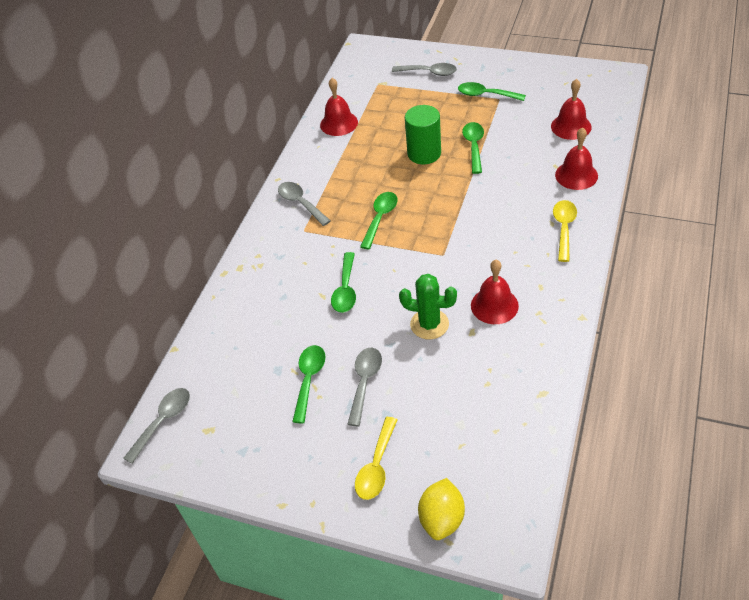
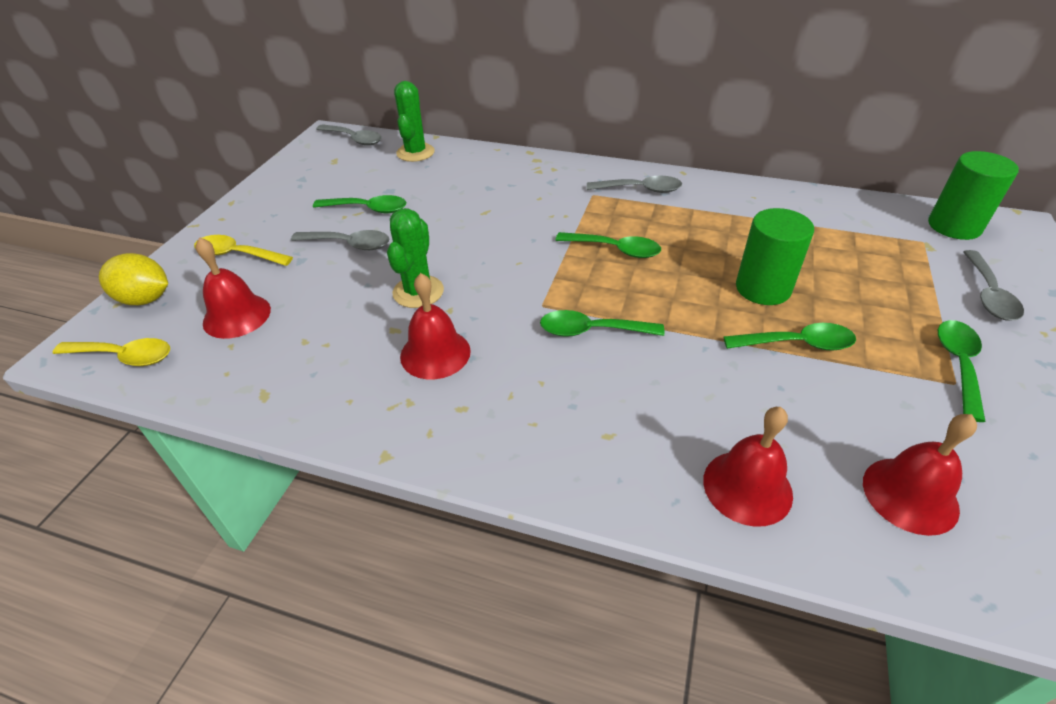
camera: 85 degrees right, 5 degrees down
(207, 360) = (415, 153): none -> green cactus
(300, 203) = (640, 190): grey spoon -> grey spoon turned 45 degrees clockwise
(339, 123) = (809, 210): red bell -> red bell (237, 316)
(345, 290) = (491, 227): green spoon -> green spoon (591, 331)
(362, 69) = (954, 226): none -> green cylinder
(564, 228) = (594, 451): yellow spoon -> yellow spoon (124, 356)

